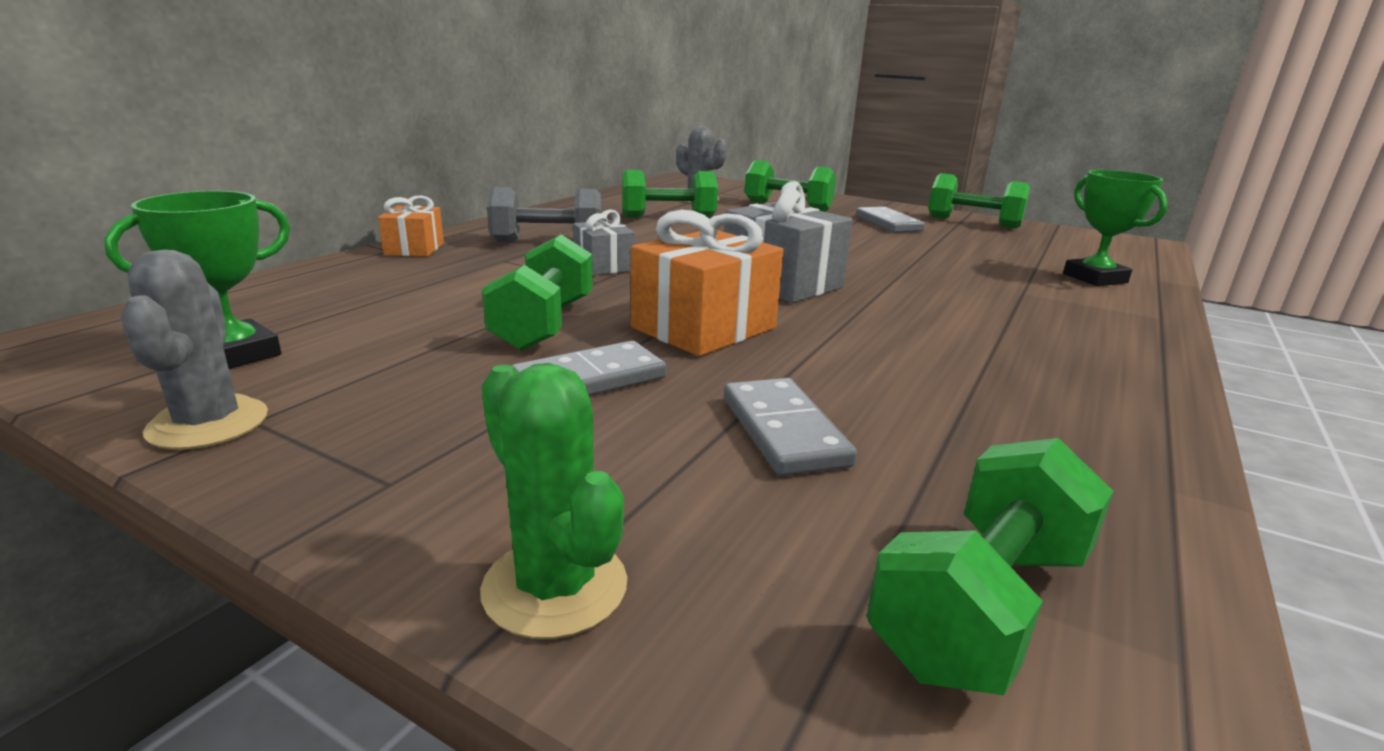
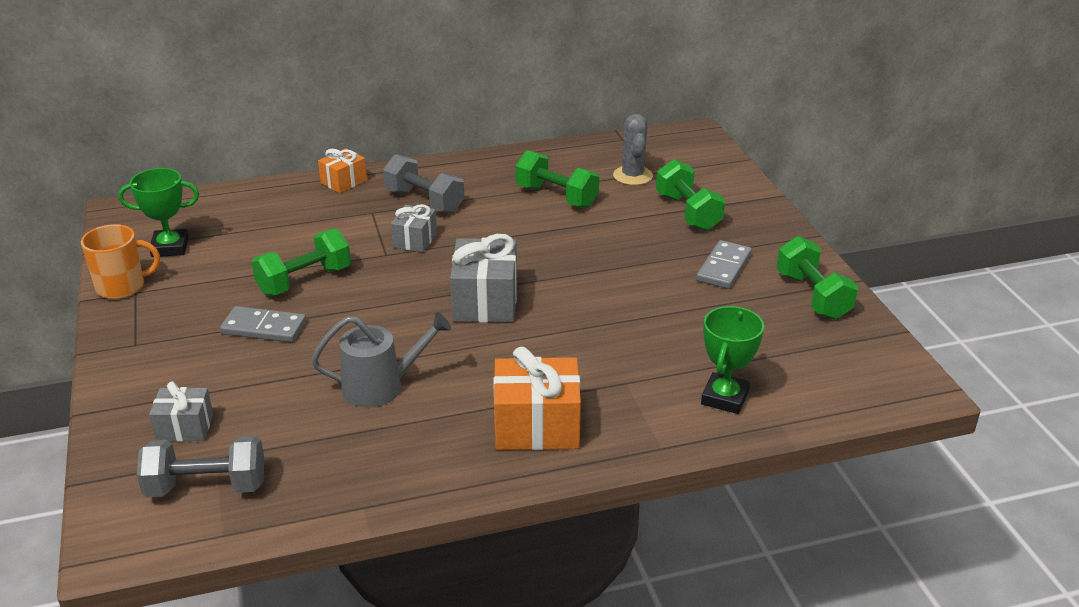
camera: 45 degrees right, 10 degrees up
(208, 423) = (122, 287): grey cactus -> orange mug
(555, 587) = (122, 408): green cactus -> none
(703, 328) = (369, 318): orange gift -> orange gift (536, 426)
(741, 546) = (185, 427): none -> grey gift
(783, 431) = (283, 395): grey domino -> none
(866, 373) = (380, 387): none -> grey watering can
(981, 607) = (206, 487): green dumbbell -> grey dumbbell

